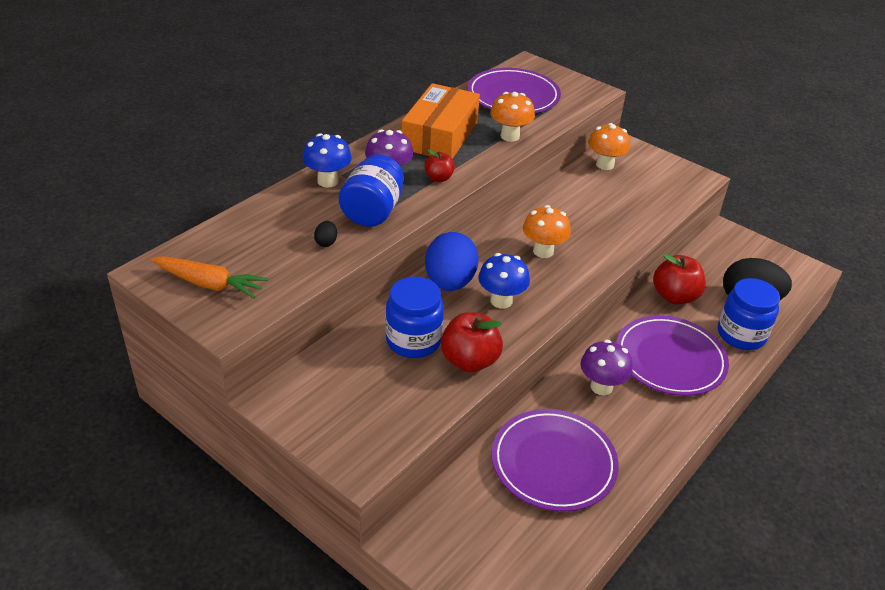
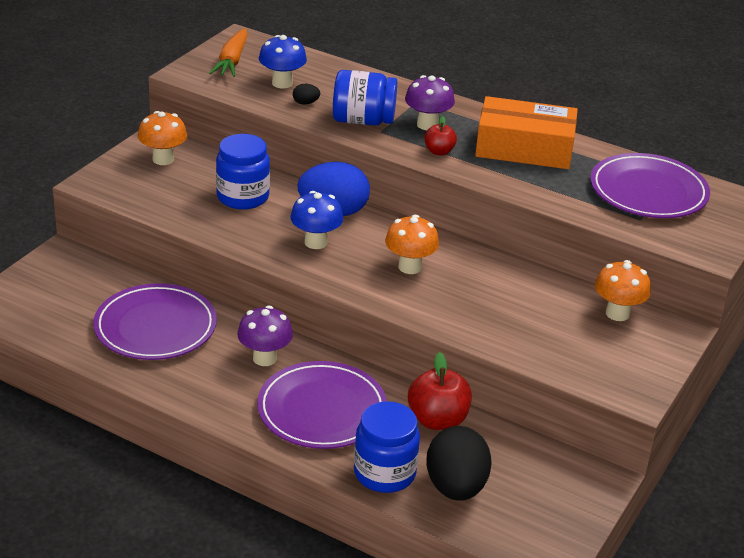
camera: 80 degrees right, 5 degrees down
(328, 181) = (402, 95): blue mushroom -> blue mushroom (282, 83)
(470, 361) = (223, 228): red apple -> none
(510, 136) = (551, 191): orange mushroom -> orange mushroom (163, 159)

